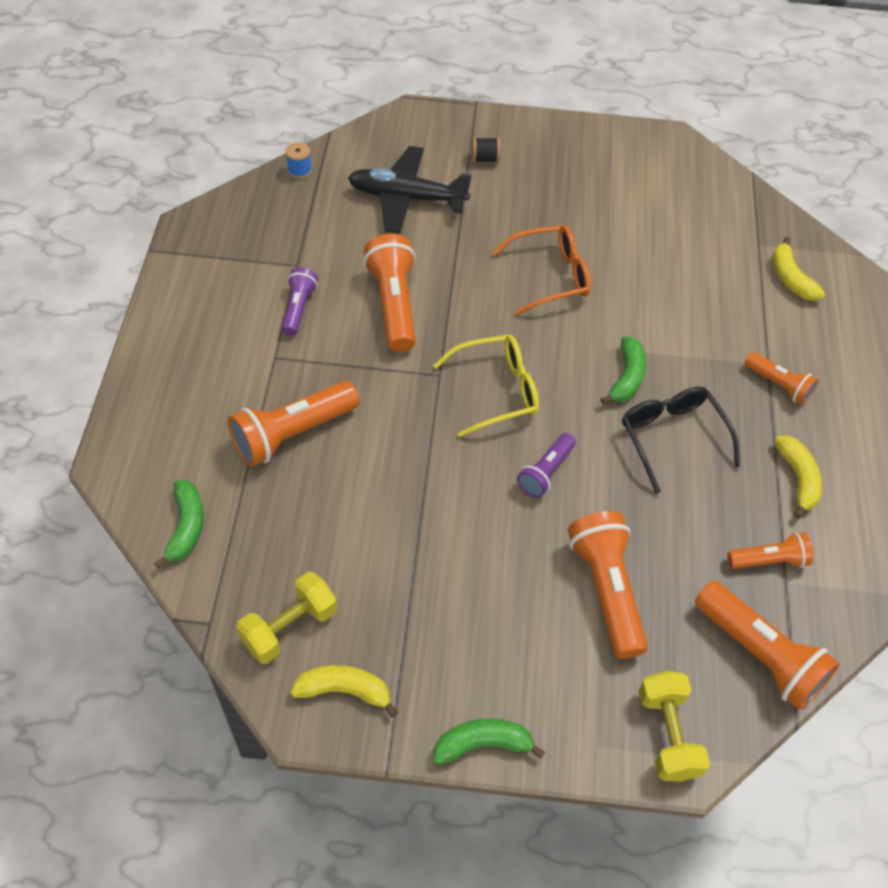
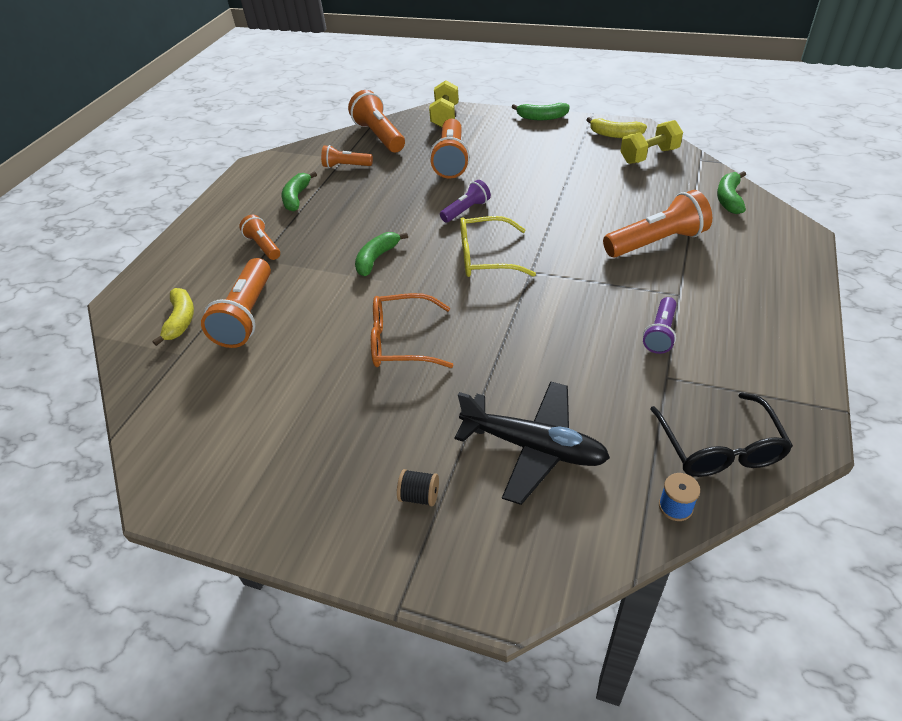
camera: 160 degrees left, 10 degrees down
(394, 304) = (564, 329): orange flashlight -> orange flashlight (247, 316)
(672, 437) = (365, 222): black glasses -> black glasses (719, 448)
(797, 478) = (296, 198): yellow banana -> green banana

